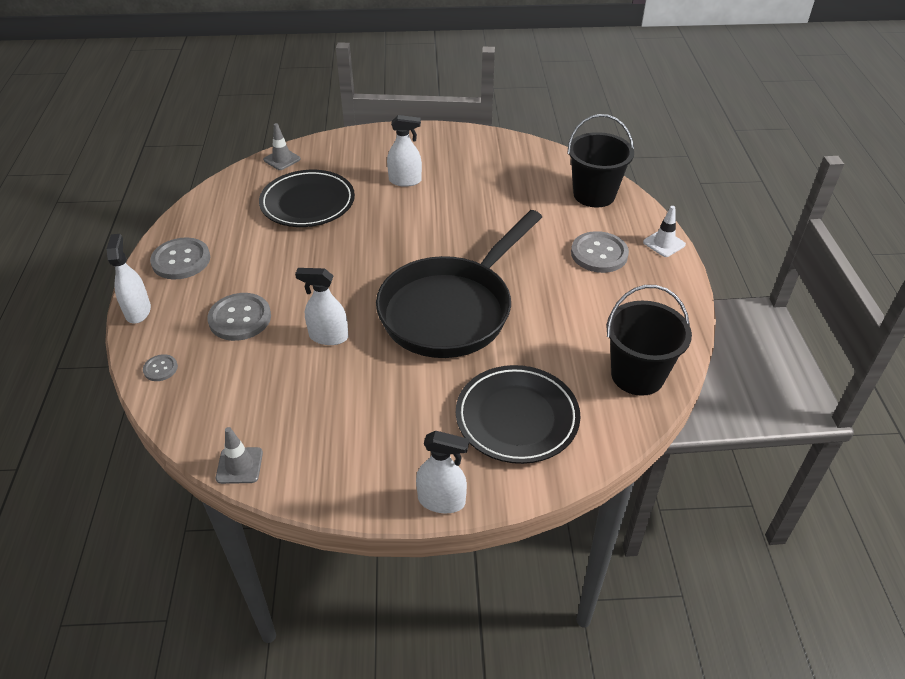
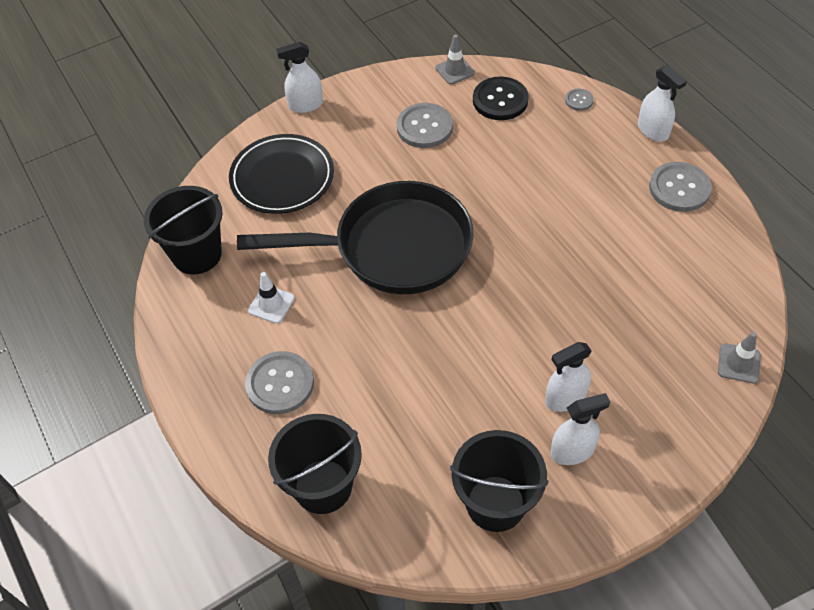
camera: 155 degrees right, 10 degrees up
(231, 404) = (500, 100): none -> black button
(240, 318) = (565, 161): grey button -> grey button (424, 127)
(308, 203) = (639, 310): black plate -> none
(328, 336) = (478, 177): white spray bottle -> white spray bottle (572, 451)
(451, 309) = (392, 248): black pan -> black pan turned 75 degrees clockwise
(490, 155) = (495, 503): none -> black bucket
(664, 243) = (211, 435): white traffic cone -> white traffic cone (271, 304)

